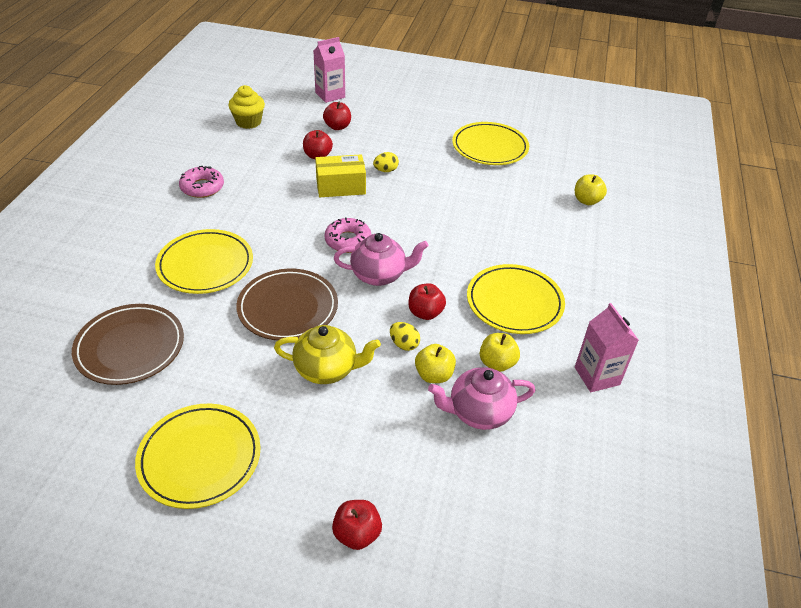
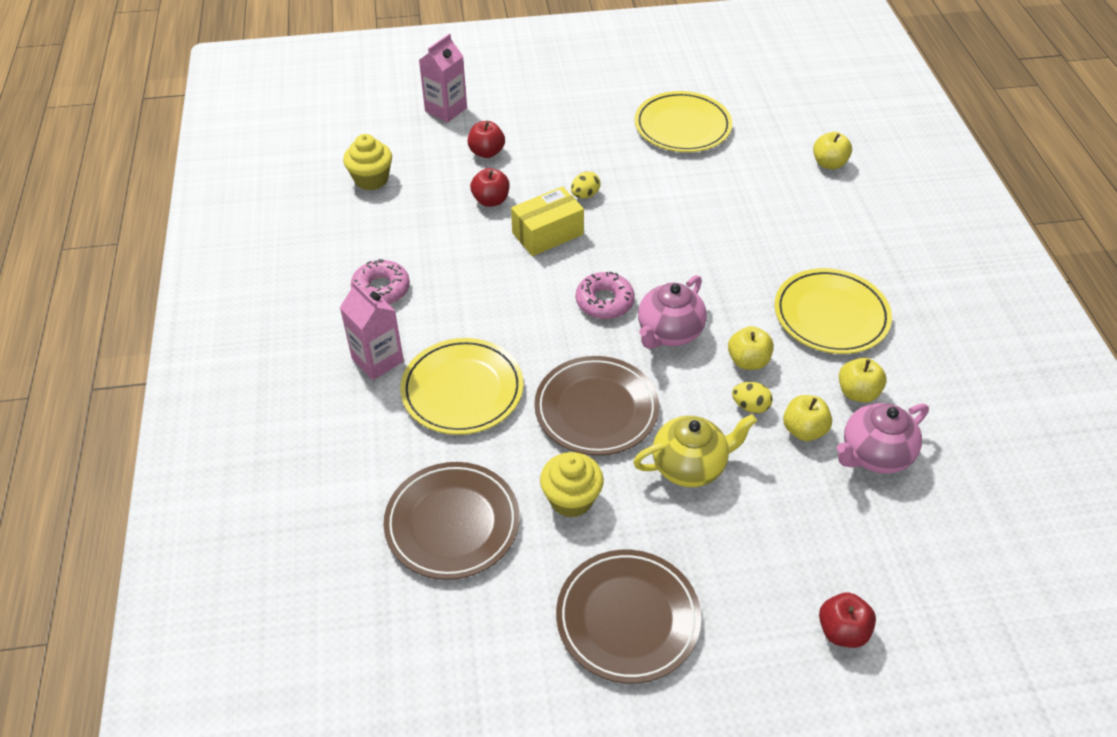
camera: 20 degrees left, 5 degrees up
(200, 458) = (628, 618): yellow plate -> brown plate
(223, 361) = (571, 499): none -> yellow cupcake
(379, 275) = (669, 333): pink teapot -> pink teapot turned 150 degrees clockwise
(425, 313) = (748, 361): red apple -> yellow apple
(597, 376) = (961, 370): pink carton -> pink carton (377, 360)

